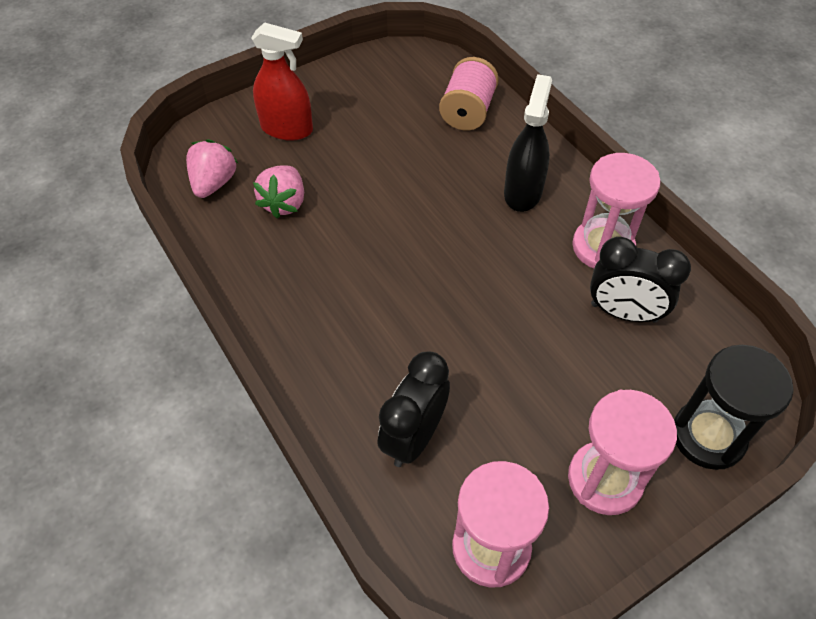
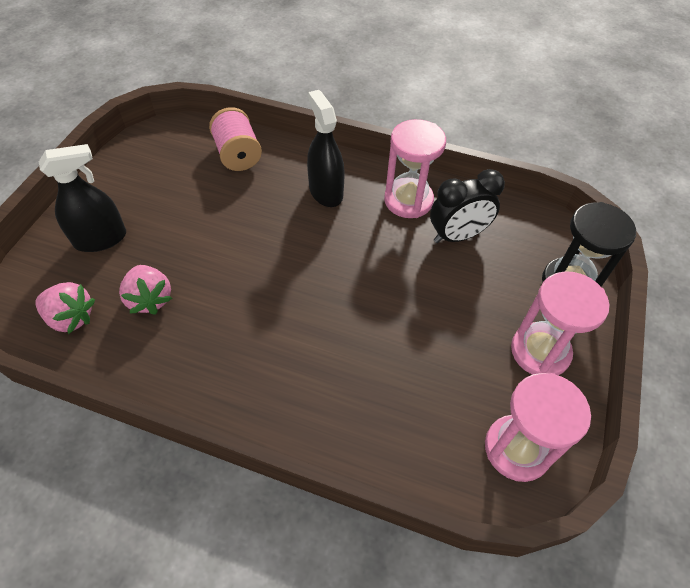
camera: 40 degrees left, 0 degrees up
(214, 183) = (71, 318): pink strawberry -> pink strawberry turned 135 degrees clockwise
(287, 129) = (100, 239): red spray bottle -> black spray bottle
(414, 437) = (402, 410): black clock -> none

